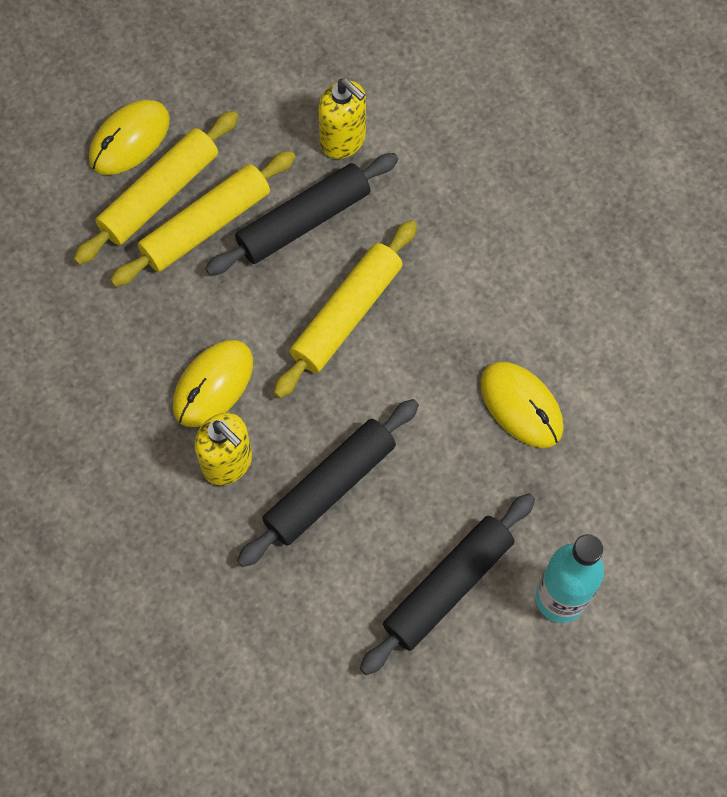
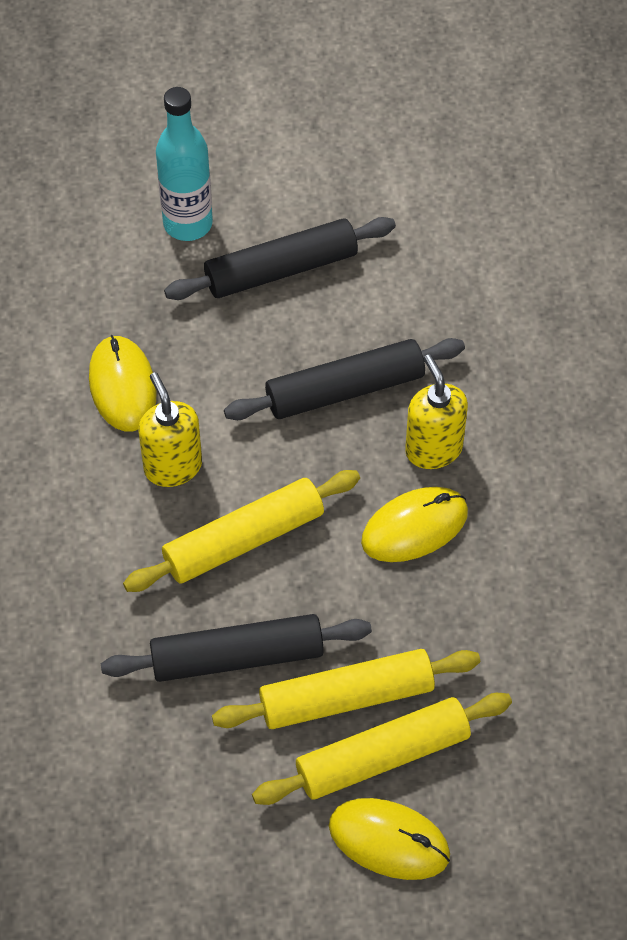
camera: 155 degrees left, 10 degrees down
(129, 139) = (389, 841): yellow mouse -> yellow mouse turned 45 degrees clockwise
(343, 140) = (144, 732): yellow soap dispenser -> yellow soap dispenser (173, 466)

